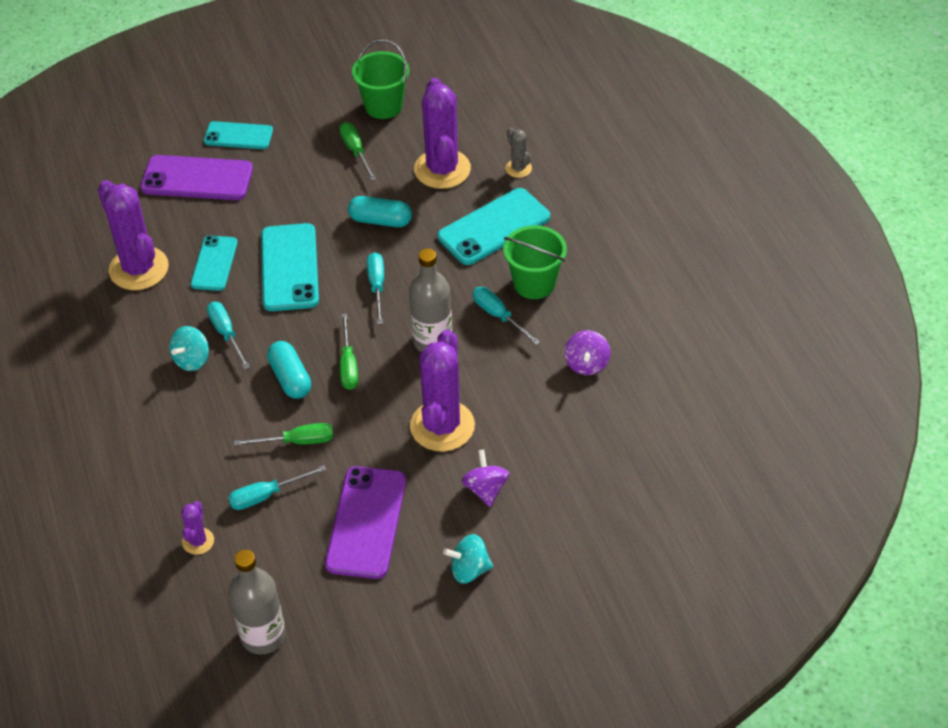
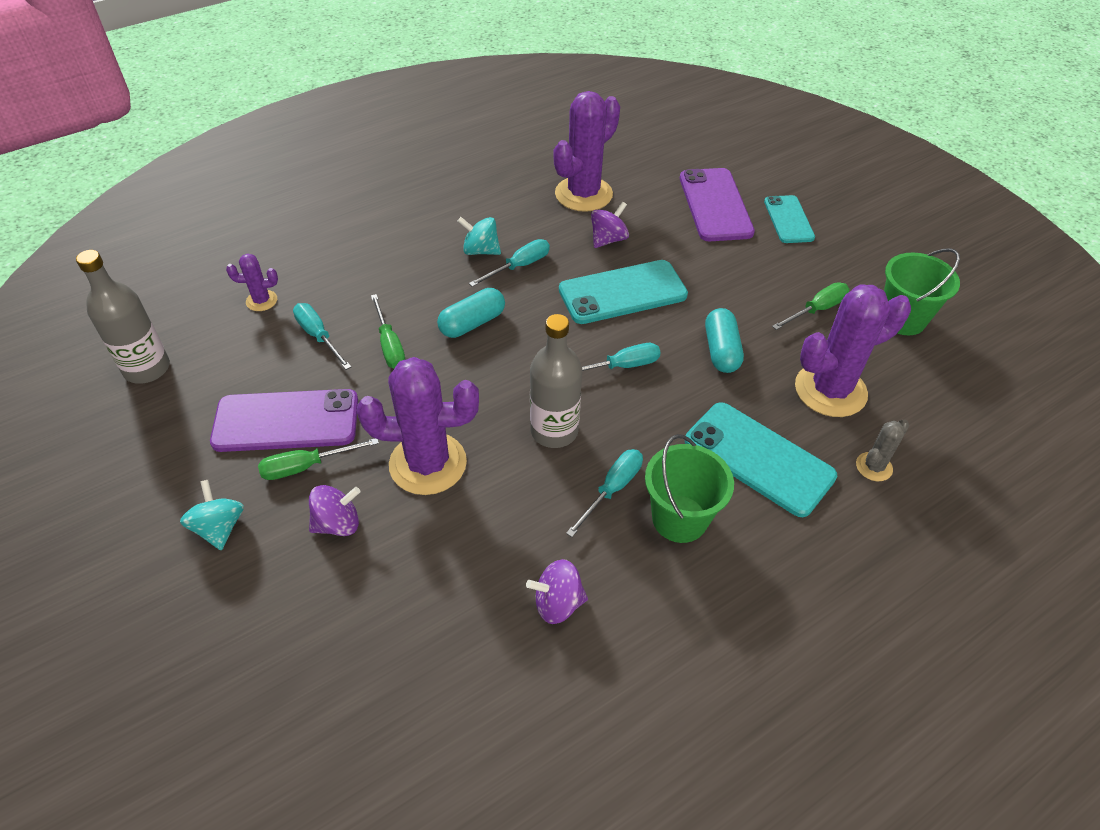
camera: 75 degrees right, 0 degrees up
(214, 263) = (608, 239): turquoise phone -> purple spinning top
(348, 365) = (500, 364): green screwdriver -> green screwdriver (306, 466)

